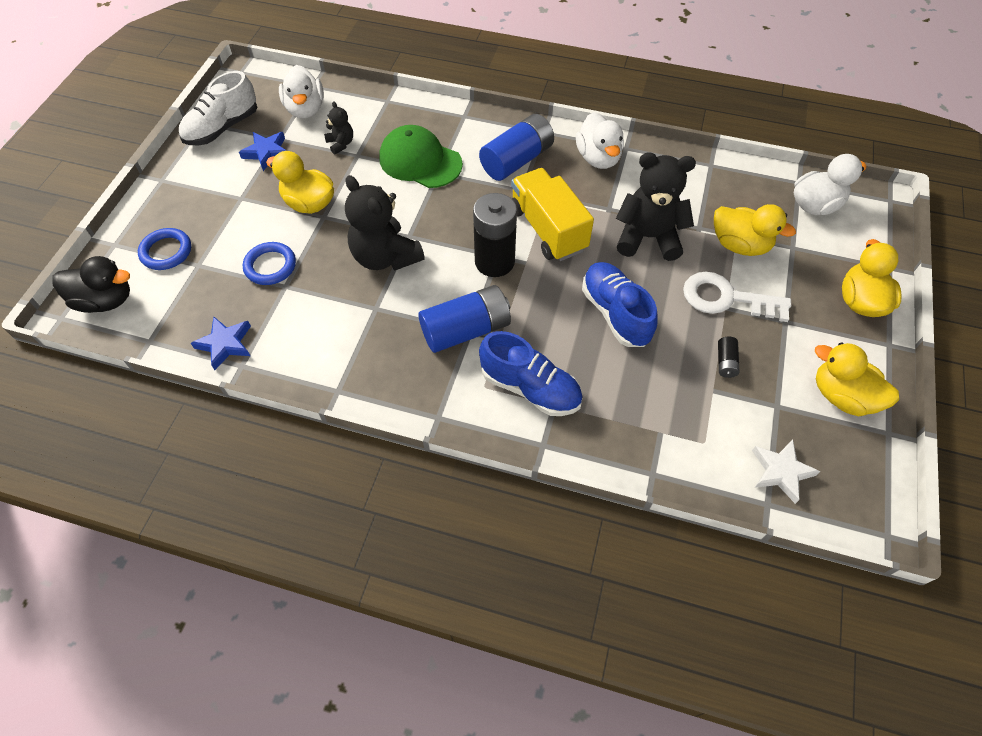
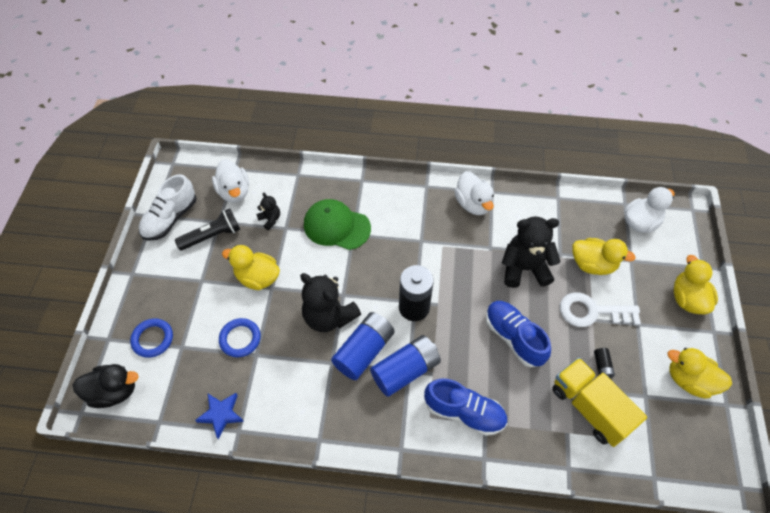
camera: 10 degrees left, 0 degrees up
(267, 152) = (212, 236): blue star -> black flashlight
(517, 160) = (411, 215): blue battery -> blue battery (364, 351)
(548, 229) = (448, 272): yellow truck -> yellow truck (589, 408)
(781, 471) = (658, 450): white star -> none

